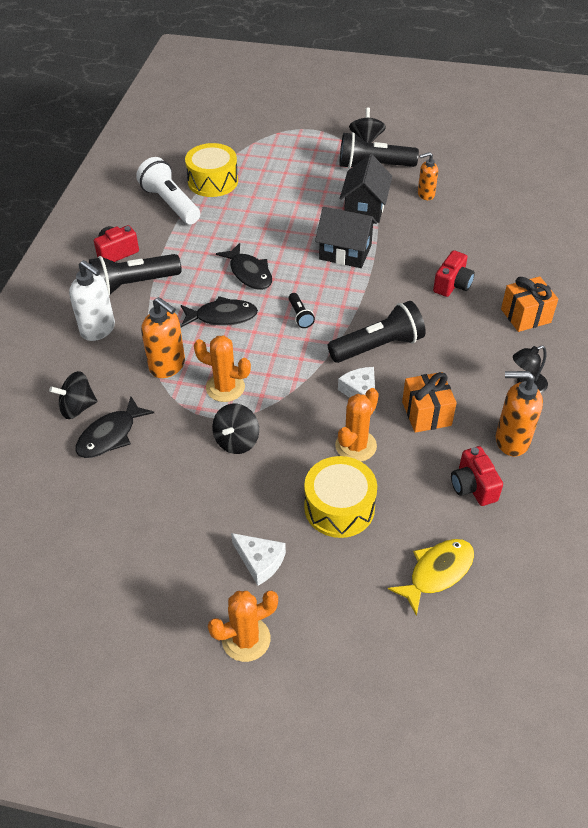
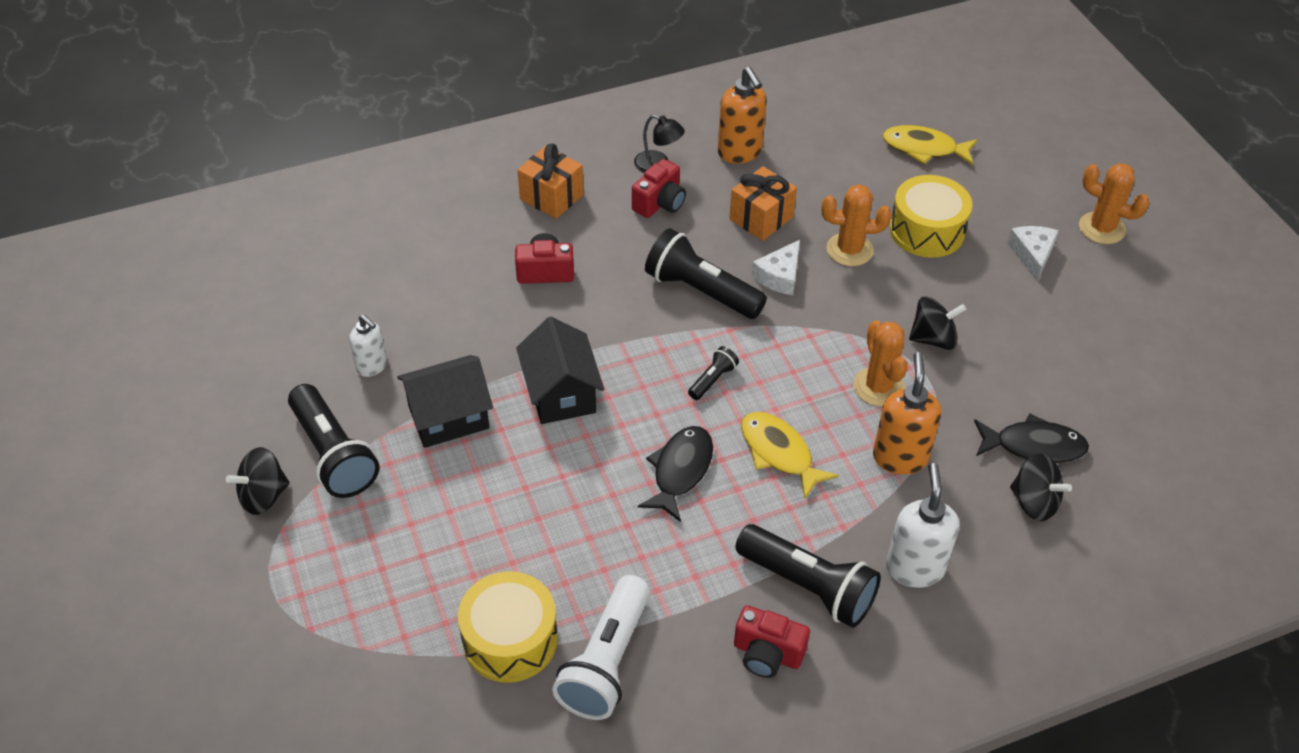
camera: 125 degrees left, 0 degrees up
(222, 316) = (779, 453): black fish -> yellow fish
(425, 195) = (372, 366): orange soap dispenser -> white soap dispenser
(473, 486) = (817, 158): red camera -> red camera (660, 203)

